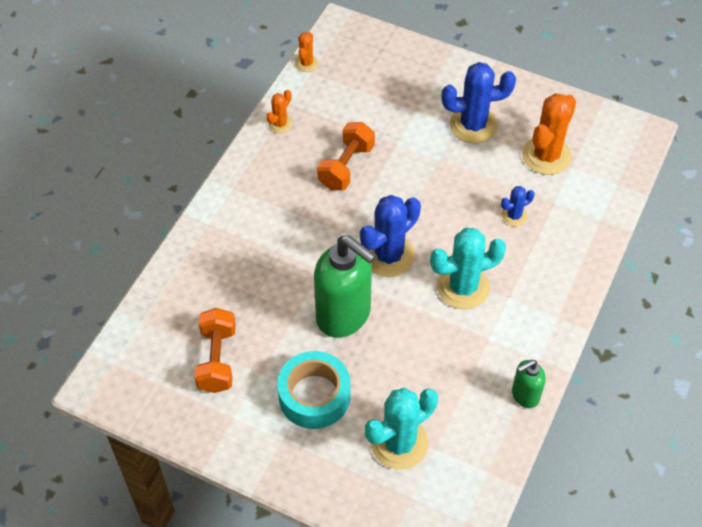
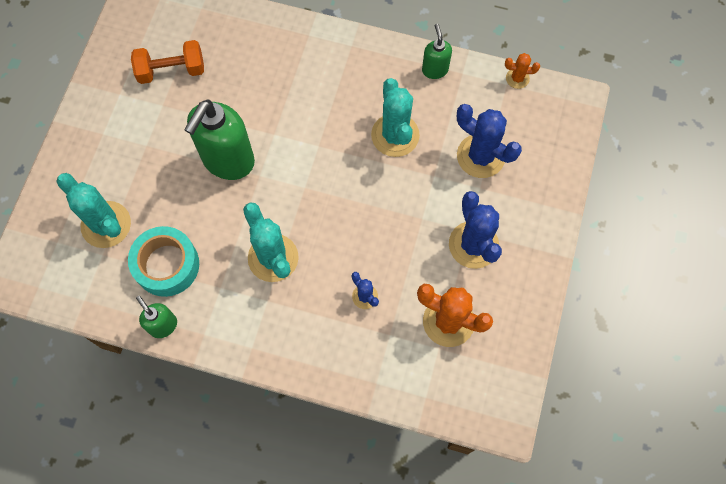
camera: 80 degrees right, 15 degrees up
(280, 124) = (435, 69): orange cactus -> green soap dispenser
(314, 396) = (145, 150): turquoise tape -> turquoise tape (167, 265)
(346, 167) = (395, 135): orange dumbbell -> turquoise cactus
(389, 255) = (298, 188): blue cactus -> blue cactus (480, 156)

